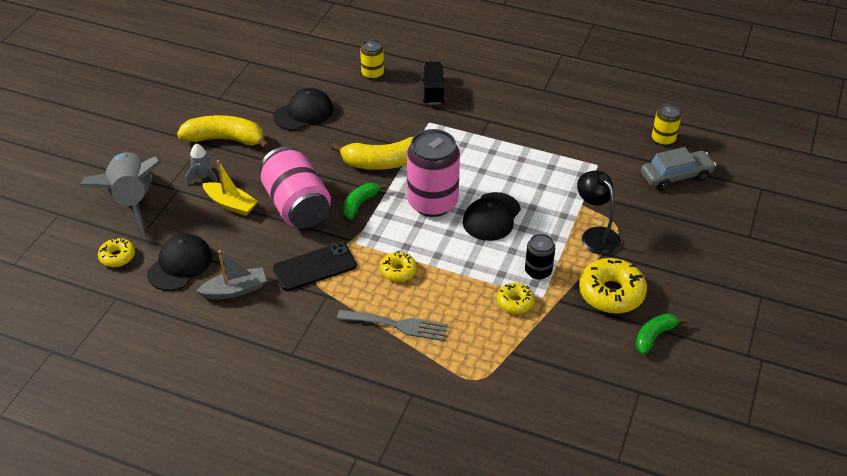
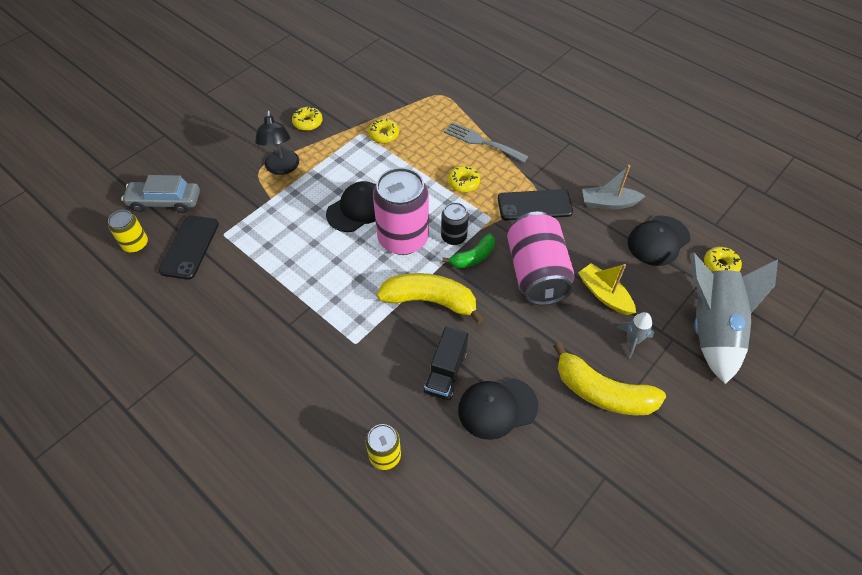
camera: 160 degrees left, 10 degrees up
(433, 91) = (324, 393): black truck -> black truck (446, 372)
(538, 271) = (350, 152): black can -> black can (454, 237)
(611, 293) = (308, 122): yellow donut -> yellow donut, size x0.56
(616, 149) = (190, 247): none -> black phone
(654, 336) = (302, 89): green banana -> none

